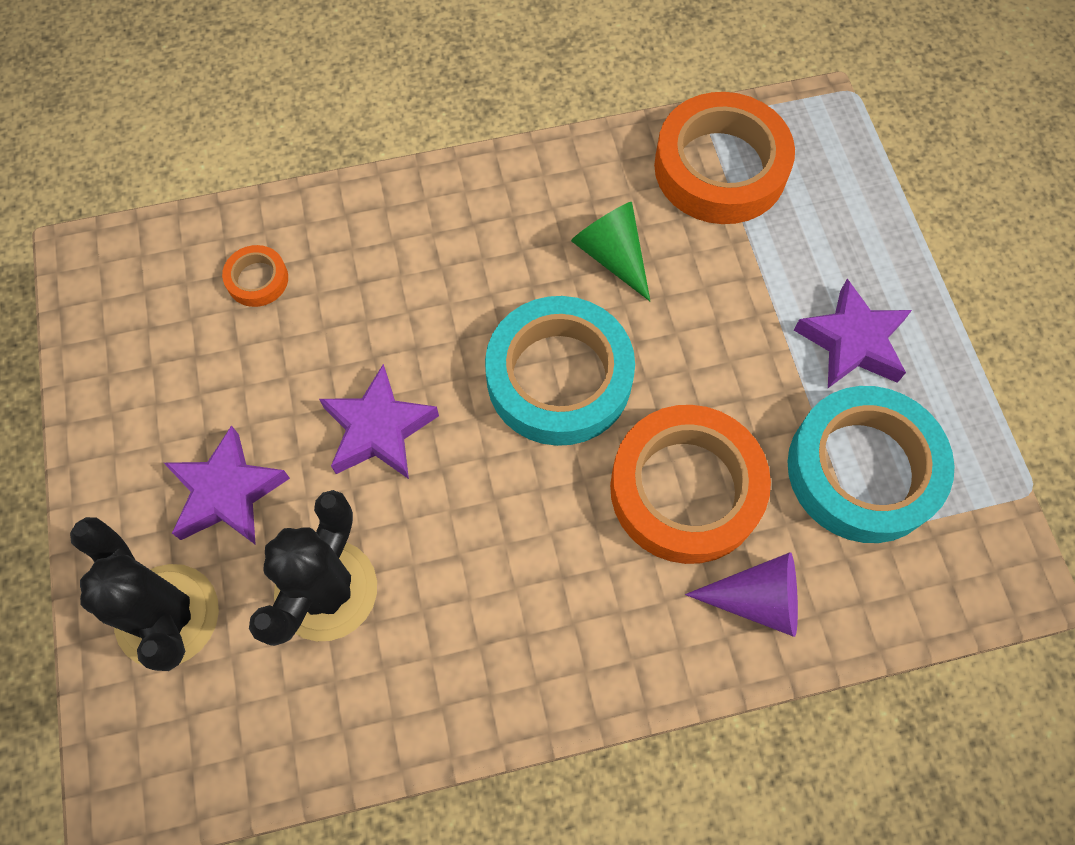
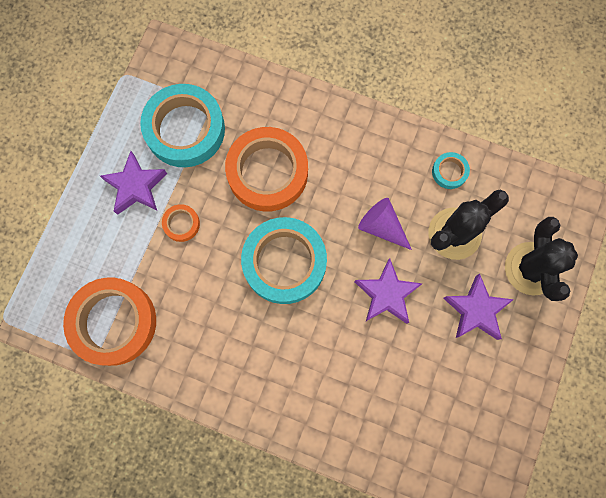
camera: 145 degrees left, 10 degrees up
(257, 279) = (400, 424): orange tape -> orange tape (181, 224)
(395, 693) = (449, 172): none -> turquoise tape
(612, 256) = (210, 309): green cone -> none
(757, 599) = (275, 110): purple cone -> purple cone (382, 227)

